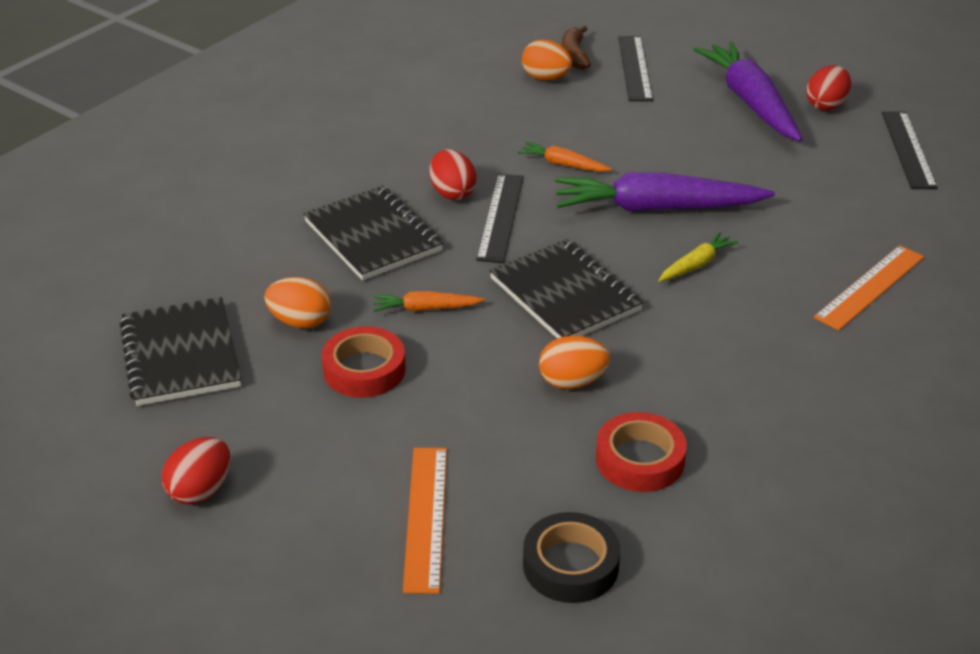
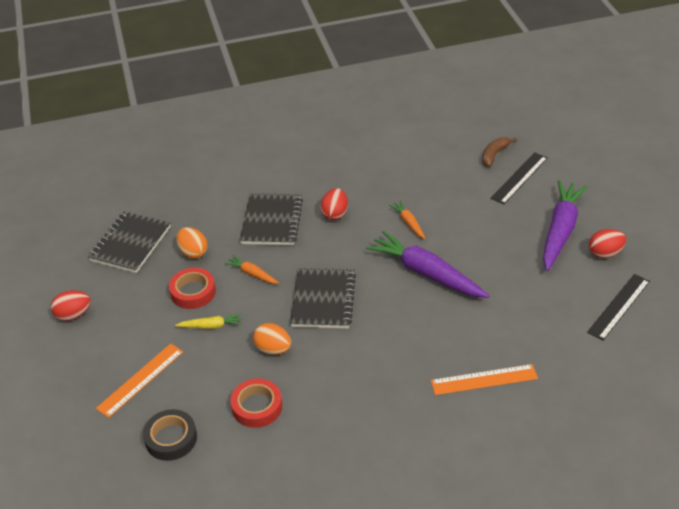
camera: 40 degrees right, 5 degrees up
(500, 217) = (342, 240): black ruler -> none
(546, 78) = (461, 163): orange egg -> none
(696, 265) = (407, 317): yellow carrot -> yellow carrot (211, 326)

